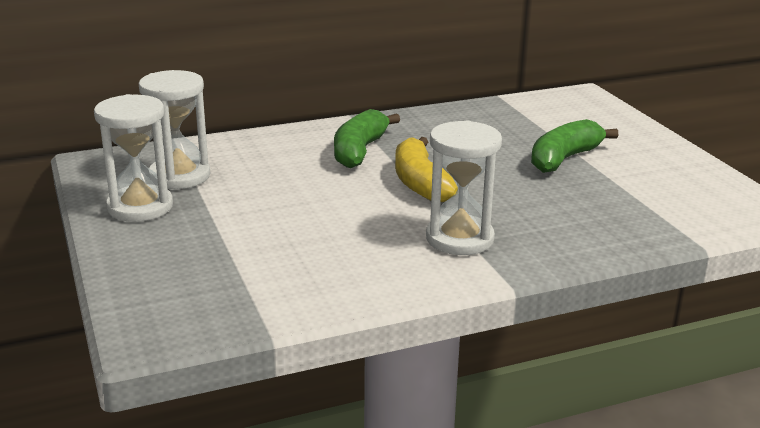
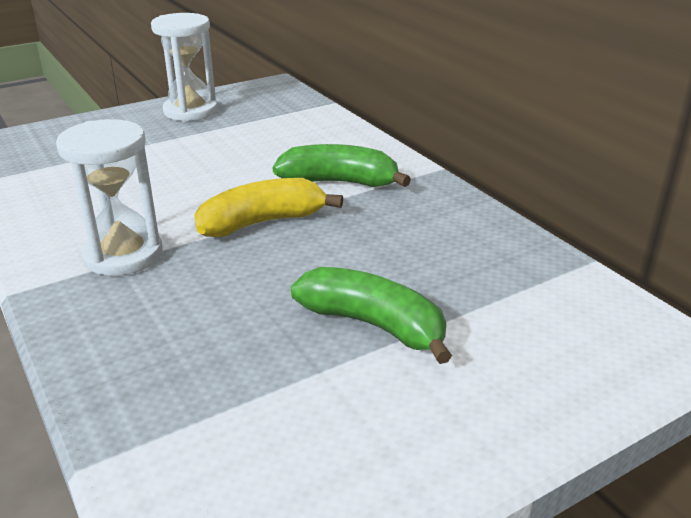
camera: 80 degrees right, 5 degrees up
(179, 176) = (252, 115): white hourglass -> none

